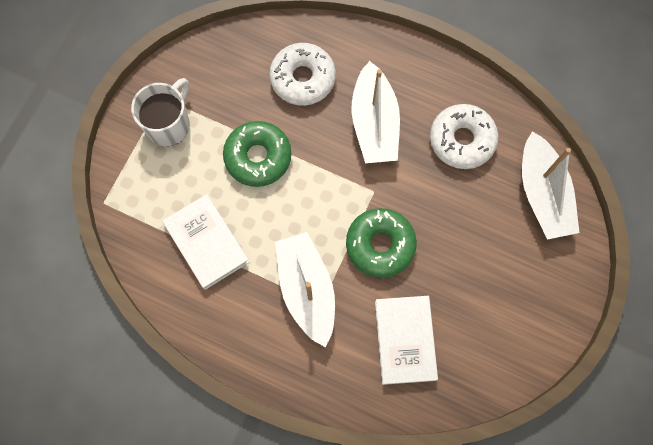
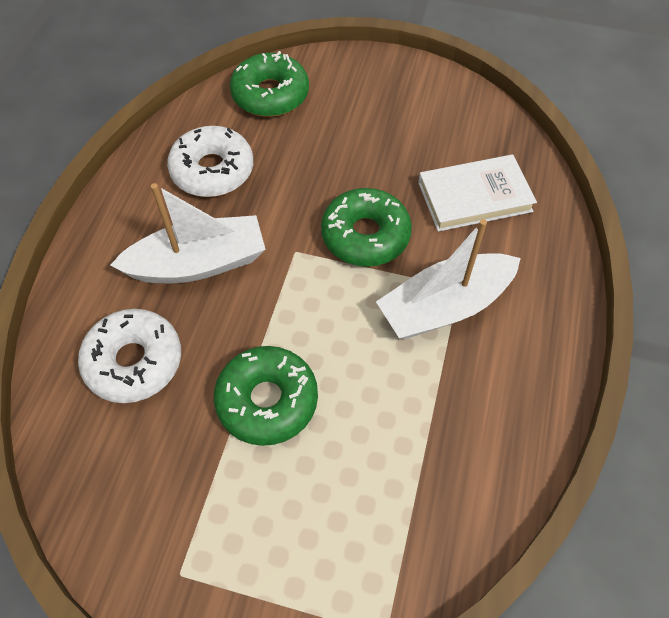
camera: 100 degrees left, 15 degrees down
(169, 124) = (227, 551): white mug -> none
(206, 243) = (414, 447): white book -> none
(542, 194) = (270, 94): white boat -> green donut

